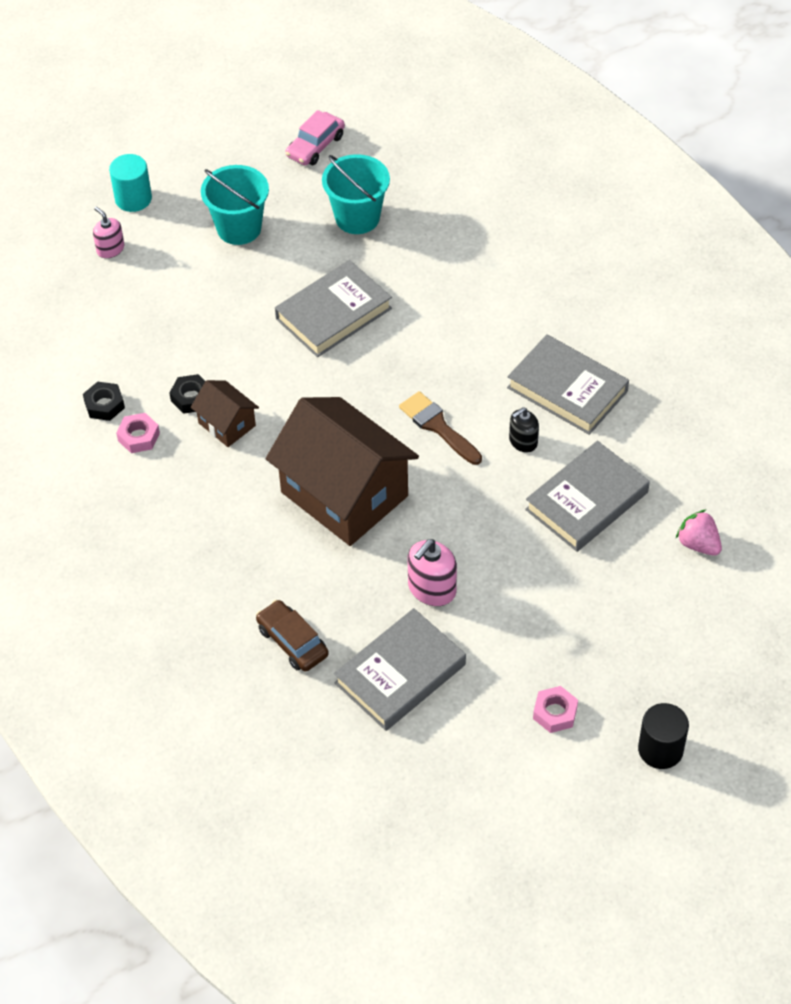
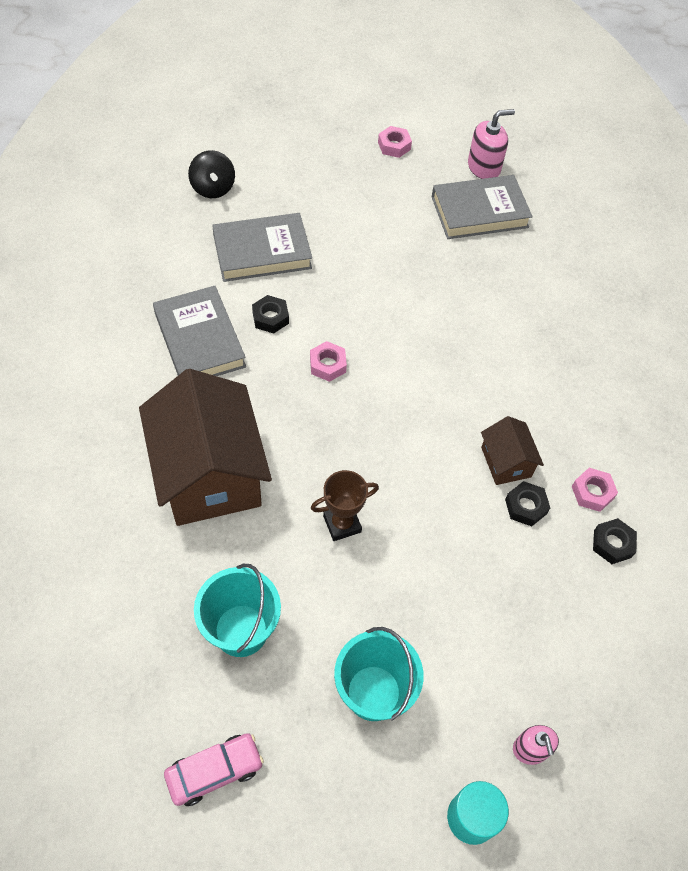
camera: 155 degrees left, 5 degrees up
(292, 642) = (543, 266): brown car -> none
(334, 314) = (342, 524): grey book -> brown trophy
(344, 494) = (441, 349): brown house -> brown house (209, 473)
(431, 588) = (420, 251): pink soap dispenser -> pink soap dispenser (484, 167)
(437, 426) = (328, 365): brown brush -> pink nut
(523, 441) = (270, 318): black soap dispenser -> black nut
(660, 749) = (346, 101): black cylinder -> none
(698, 544) = (213, 188): pink strawberry -> black spinning top

